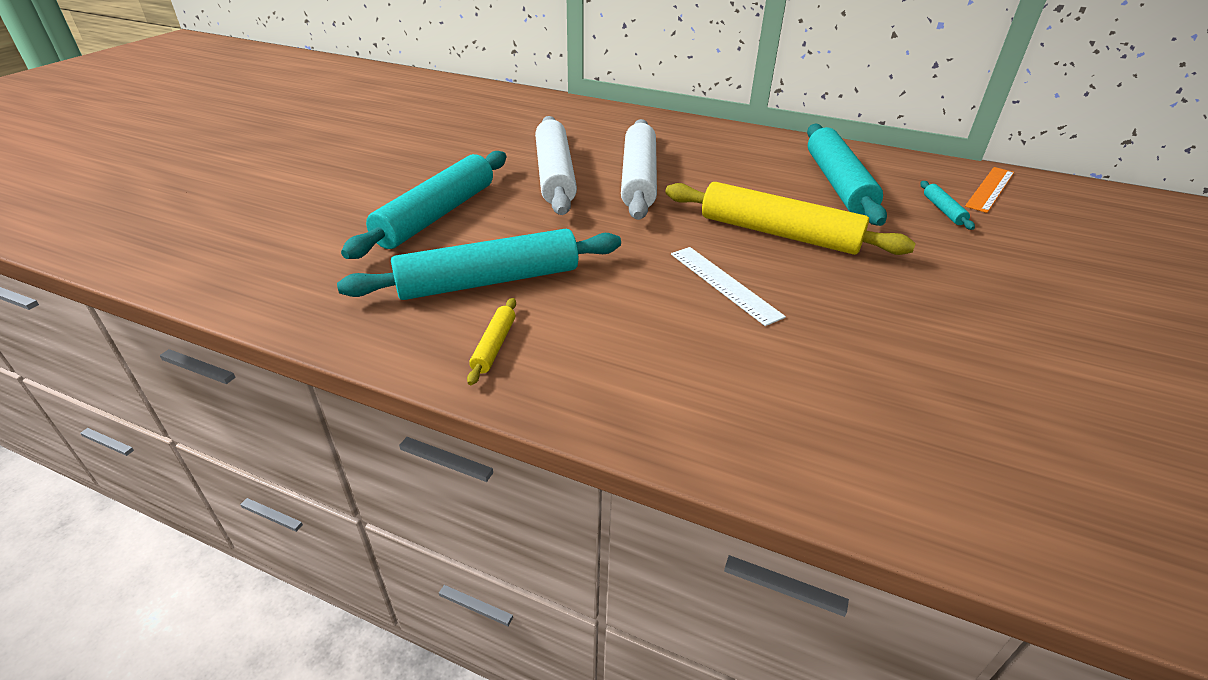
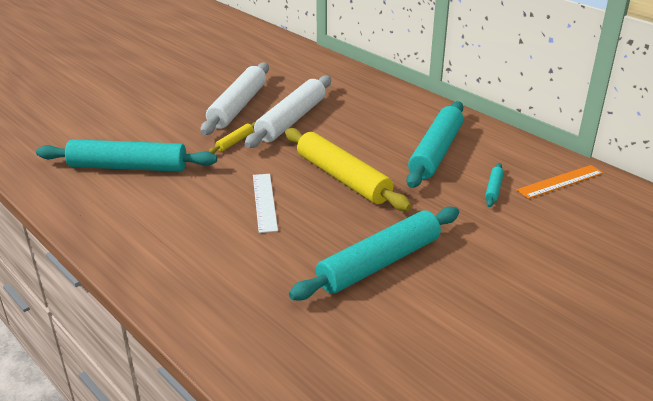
camera: 25 degrees right, 5 degrees down
(436, 215) = (138, 119): turquoise rolling pin -> turquoise rolling pin (379, 263)
(494, 346) = (95, 204): yellow rolling pin -> yellow rolling pin (235, 142)

